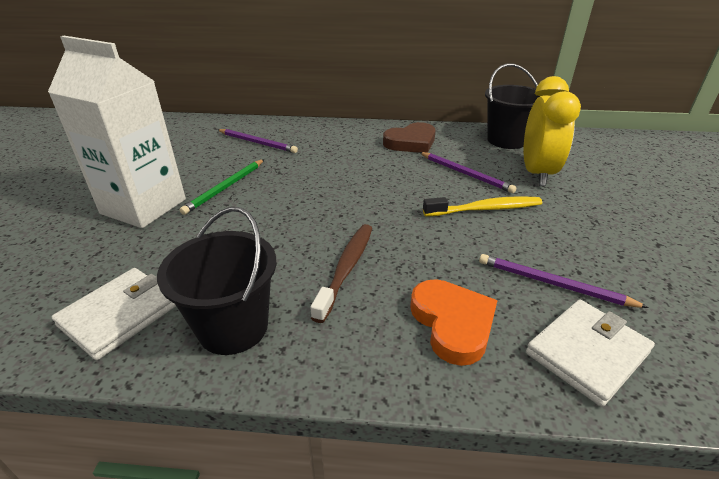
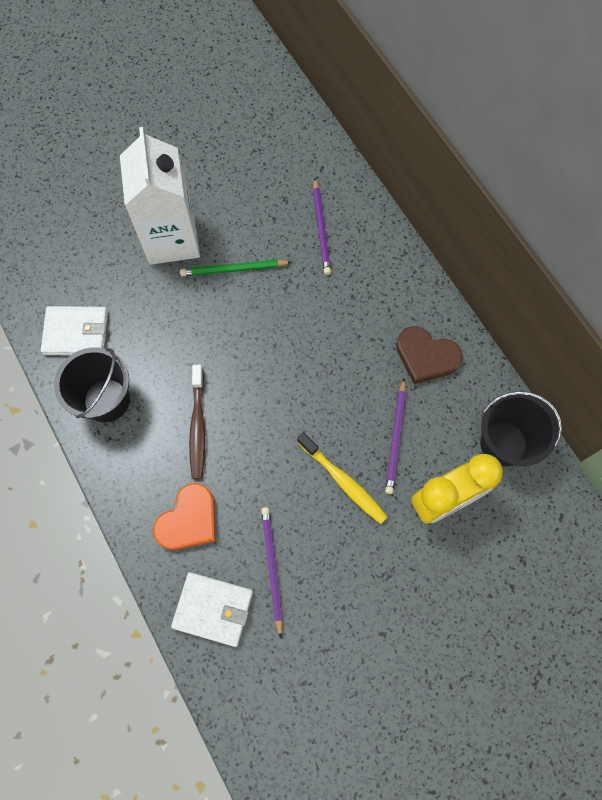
camera: 55 degrees right, 35 degrees up
(346, 269) = (198, 426): brown toothbrush -> brown toothbrush turned 105 degrees clockwise

